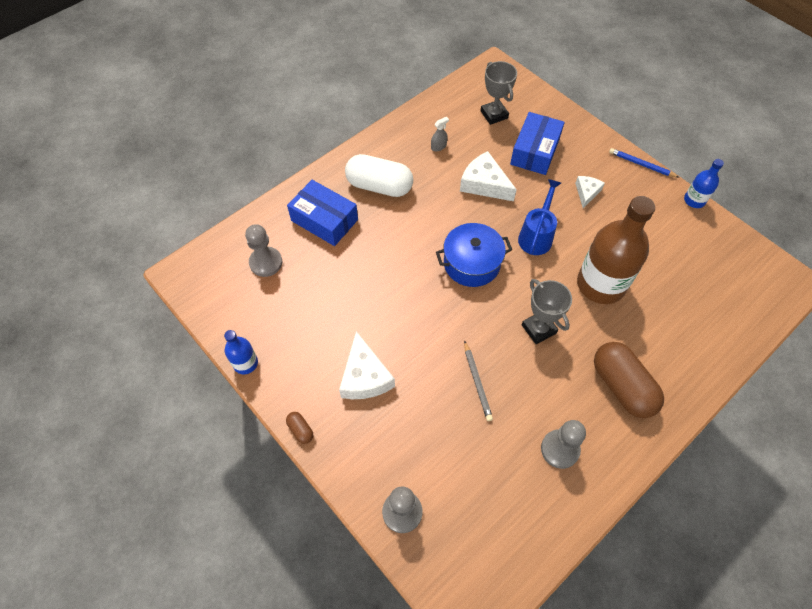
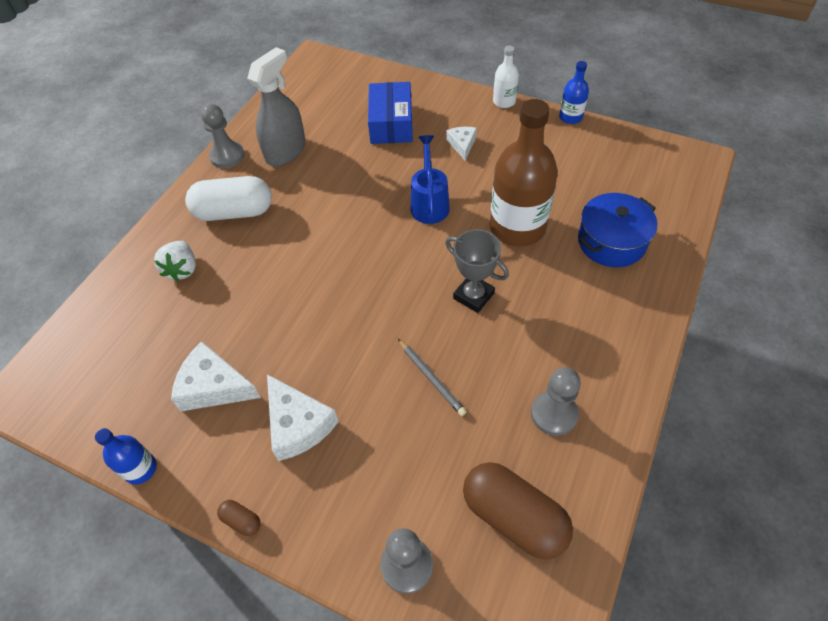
camera: 20 degrees left, 5 degrees down
(266, 262) = (126, 341): grey pawn -> grey pawn (227, 156)
(324, 220) = (182, 269): blue box -> white strawberry
(438, 146) = (285, 151): grey spray bottle -> grey spray bottle, size x2.49
(471, 263) = (371, 255): blue pot -> blue pot (611, 241)
(484, 184) = (351, 171): white cheese -> white cheese (214, 386)
(494, 114) = (333, 102): grey trophy -> none
(622, 386) = (587, 321): brown capsule -> brown capsule (513, 517)
(641, 164) = (504, 101): blue pencil -> white bottle

